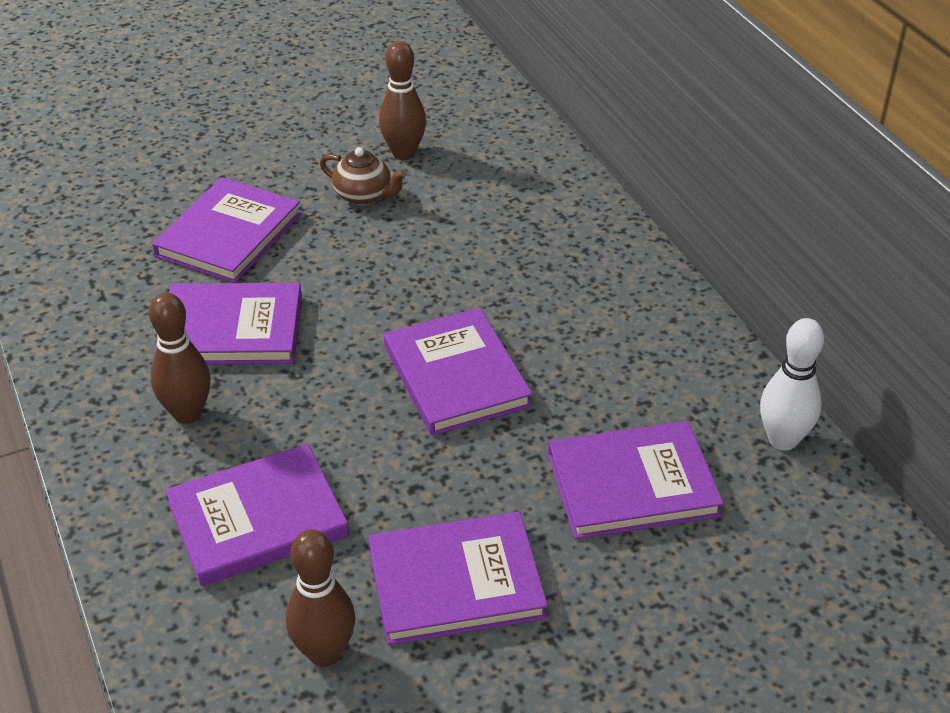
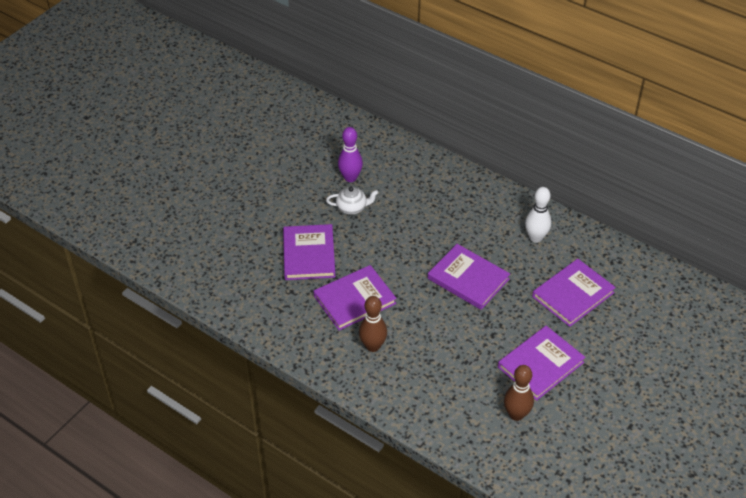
camera: 30 degrees left, 5 degrees up
(257, 519) = (444, 376): purple book -> none
(364, 195) = (352, 208): brown teapot -> white teapot
(403, 153) = (350, 178): brown bowling pin -> purple bowling pin
(782, 440) = (613, 250): white bowling pin -> white bowling pin (535, 238)

